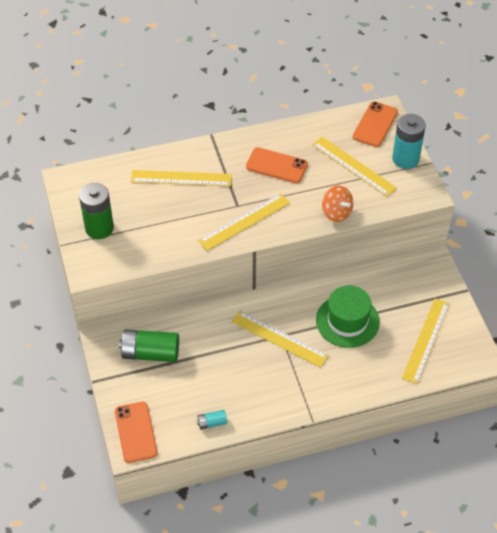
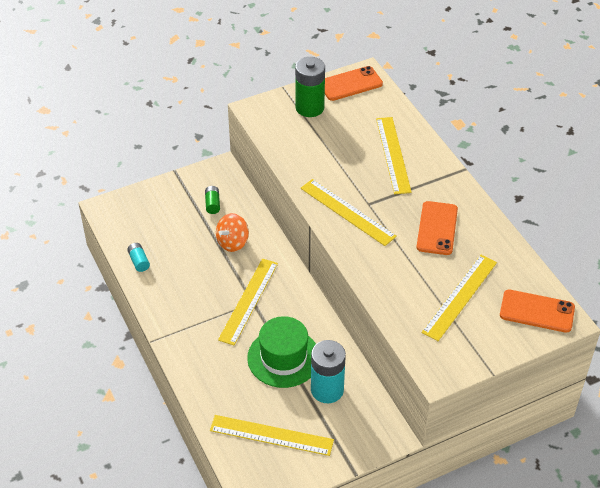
camera: 80 degrees right, 5 degrees down
(135, 432) = (123, 208): orange phone -> orange phone (350, 84)
(150, 353) = (212, 204): green battery -> green battery, size x0.49
(336, 213) = (382, 288): orange spinning top -> orange spinning top (232, 242)
(405, 159) = (489, 346): turquoise battery -> turquoise battery (327, 390)

